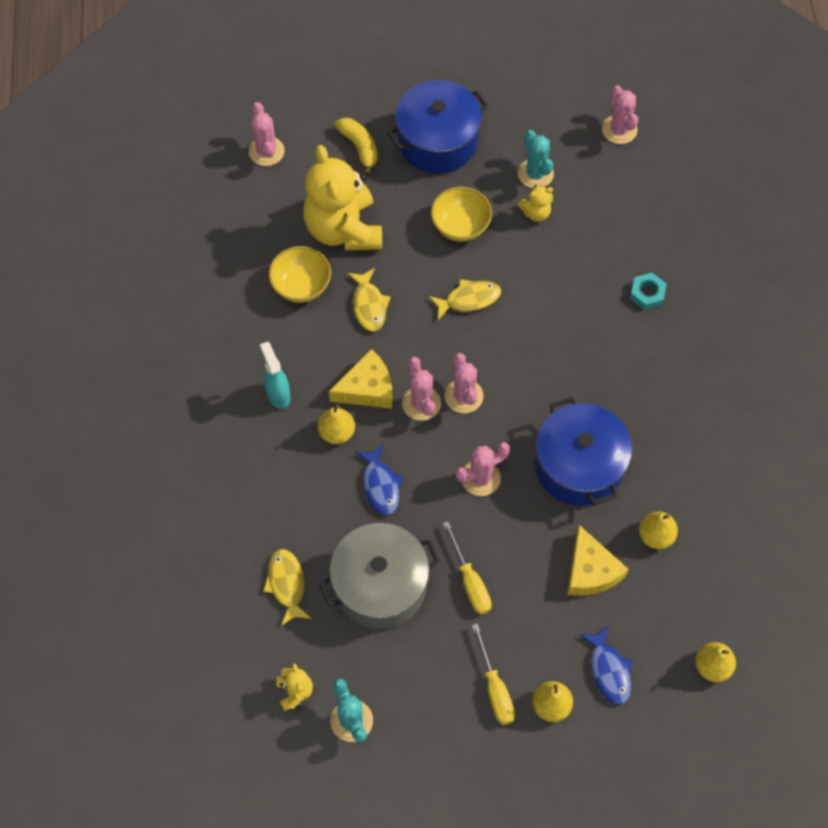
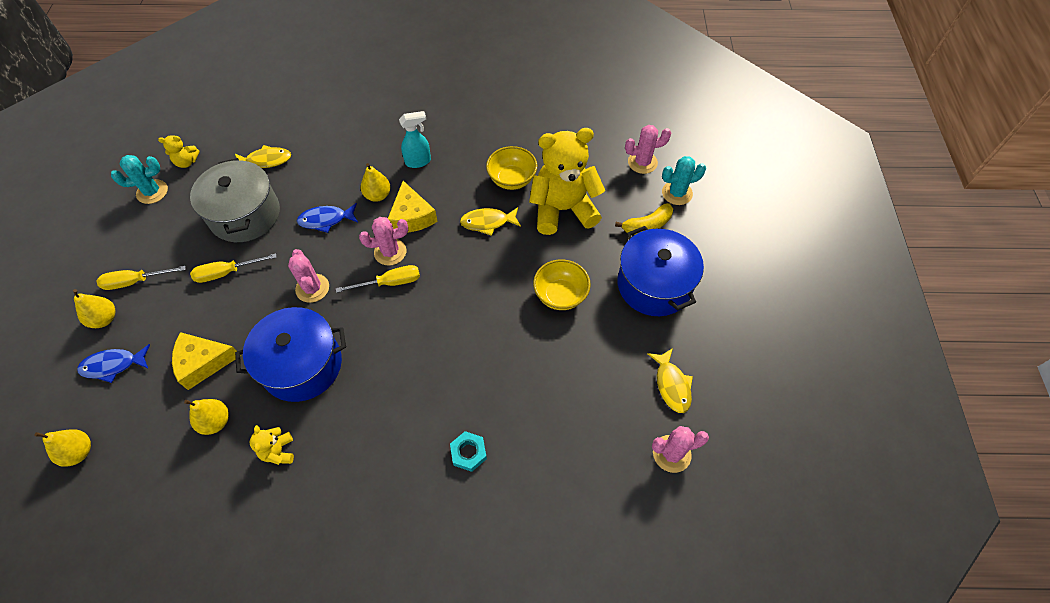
camera: 95 degrees right, 5 degrees down
(464, 396) = (390, 283): pink cactus -> yellow screwdriver
(469, 299) = (483, 295): yellow fish -> yellow fish (672, 385)
(535, 173) = (616, 364): turquoise cactus -> turquoise cactus (677, 193)
(536, 213) = (571, 360): yellow teddy bear -> yellow teddy bear (278, 451)

